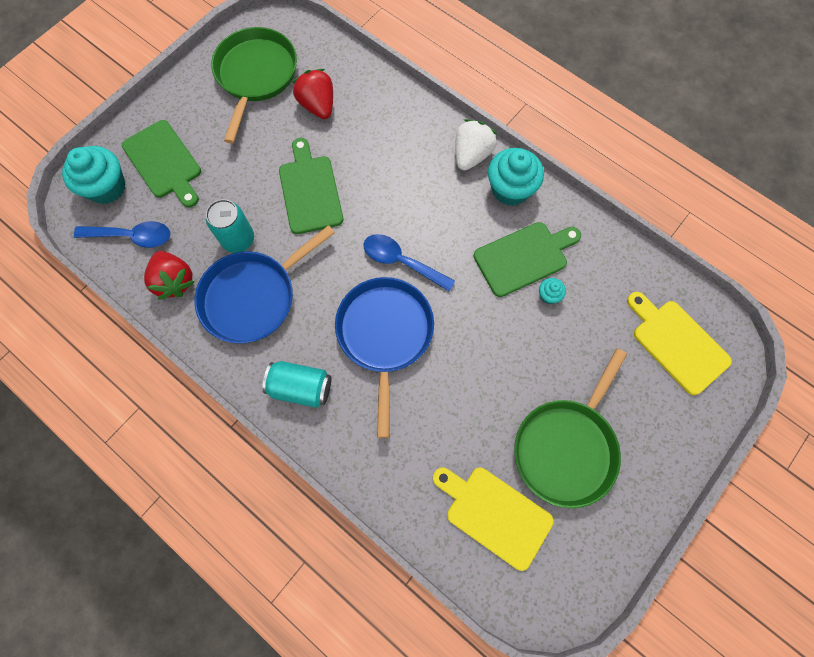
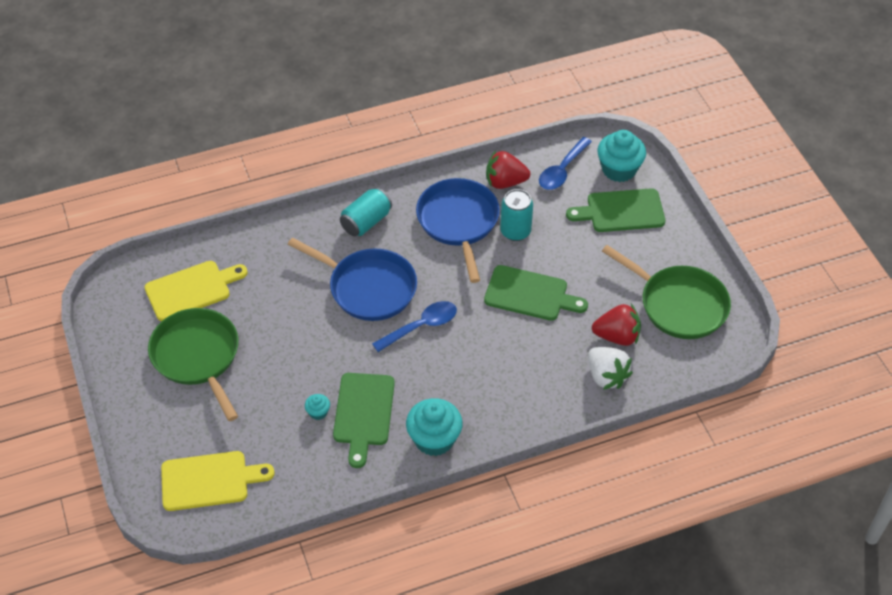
camera: 120 degrees right, 20 degrees down
(471, 155) = (489, 428): white strawberry -> white strawberry (606, 376)

